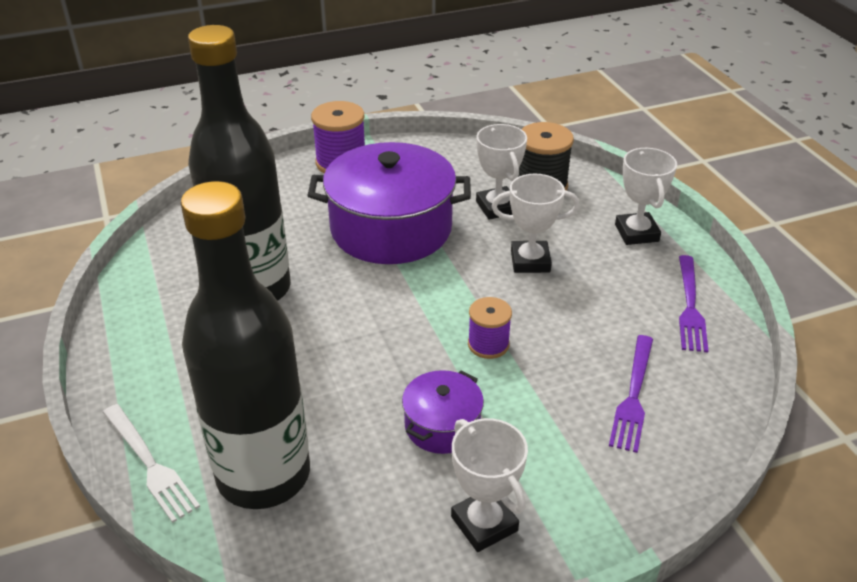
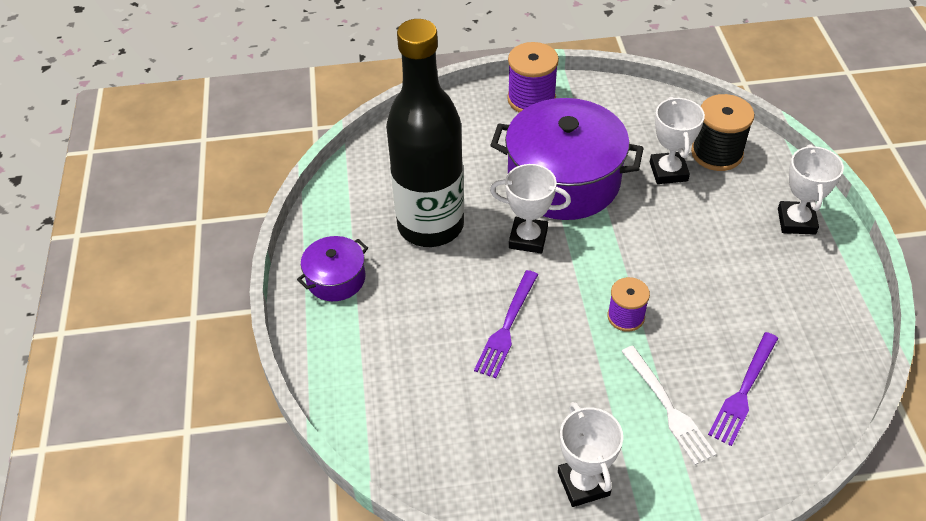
camera: 15 degrees right, 10 degrees up
(150, 464) = (325, 378): white fork -> white fork (668, 408)
(263, 475) = (413, 405): black bottle -> none
(442, 425) = (568, 388): purple pot -> purple pot (336, 279)
(530, 261) = (685, 236): white trophy -> white trophy (528, 238)
(690, 306) = (824, 310): purple fork -> purple fork (507, 327)

